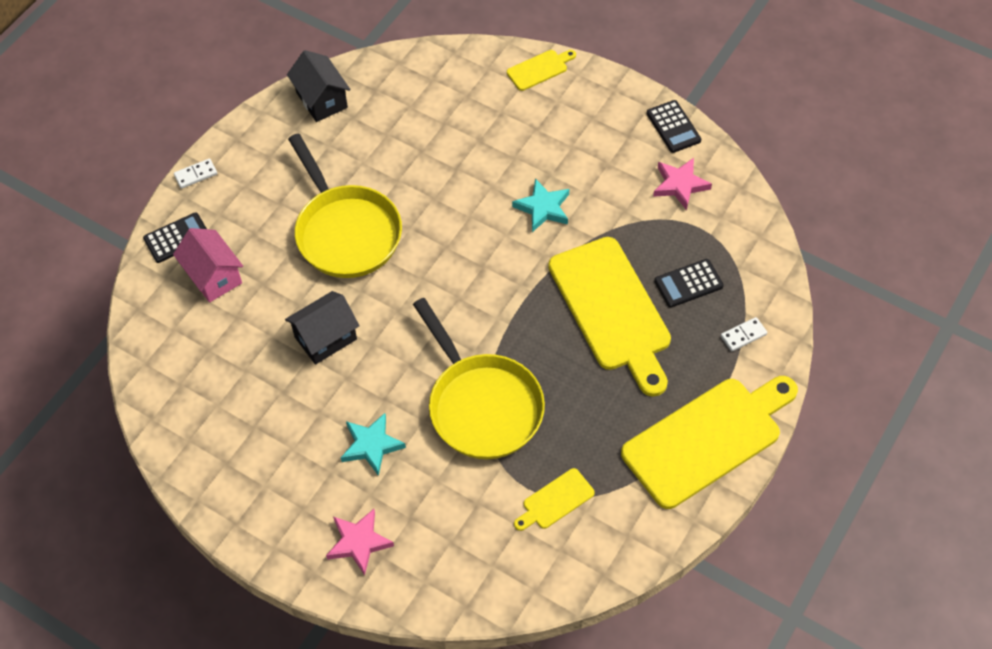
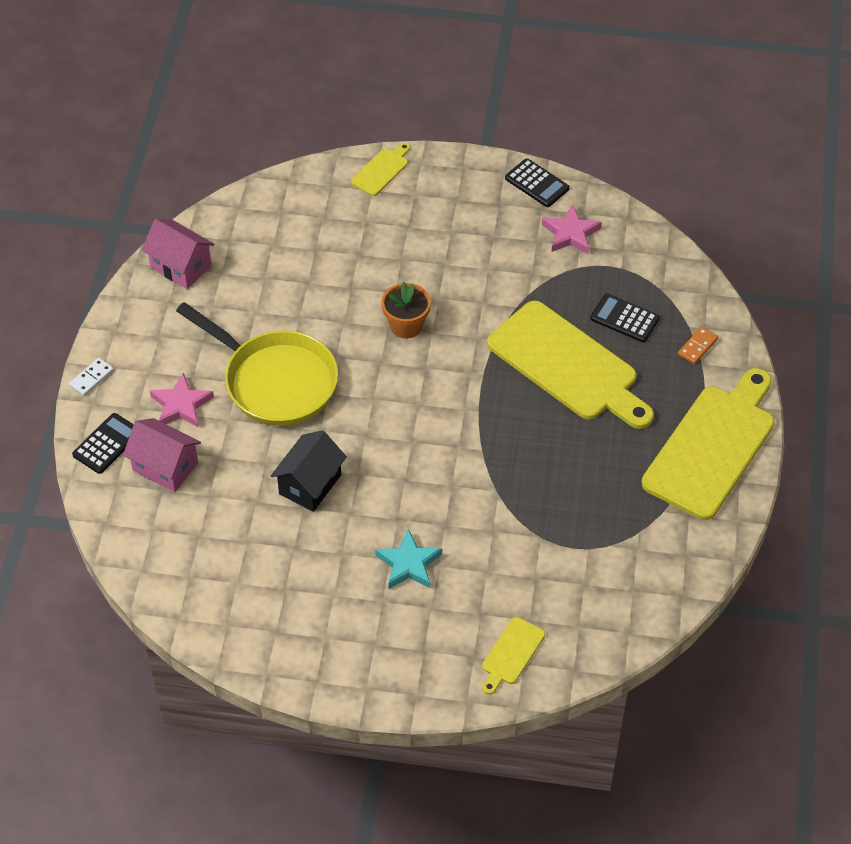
camera: 25 degrees left, 5 degrees down
(322, 100) = (181, 266): black house -> pink house
(359, 542) = (444, 653): pink star -> pink star (181, 405)
(481, 405) = (493, 491): yellow pan -> none
(486, 221) = (406, 325): none -> orange flower pot
(543, 208) = (454, 296): turquoise star -> none
(555, 501) = (606, 549): yellow cutting board -> yellow cutting board (511, 654)
(688, 283) = (624, 318): black calculator -> black calculator turned 75 degrees clockwise
(743, 335) = (697, 347): white domino -> orange domino

